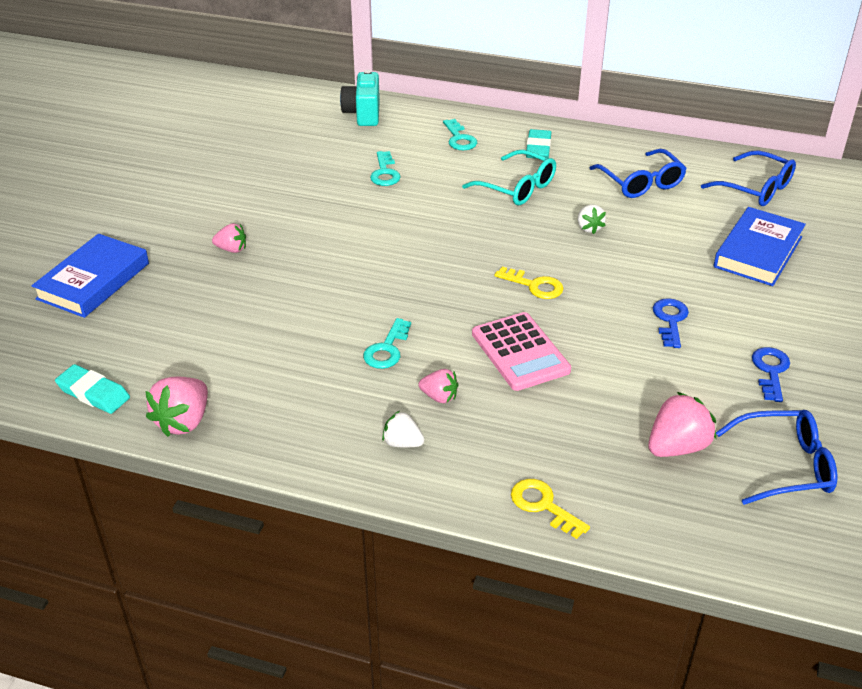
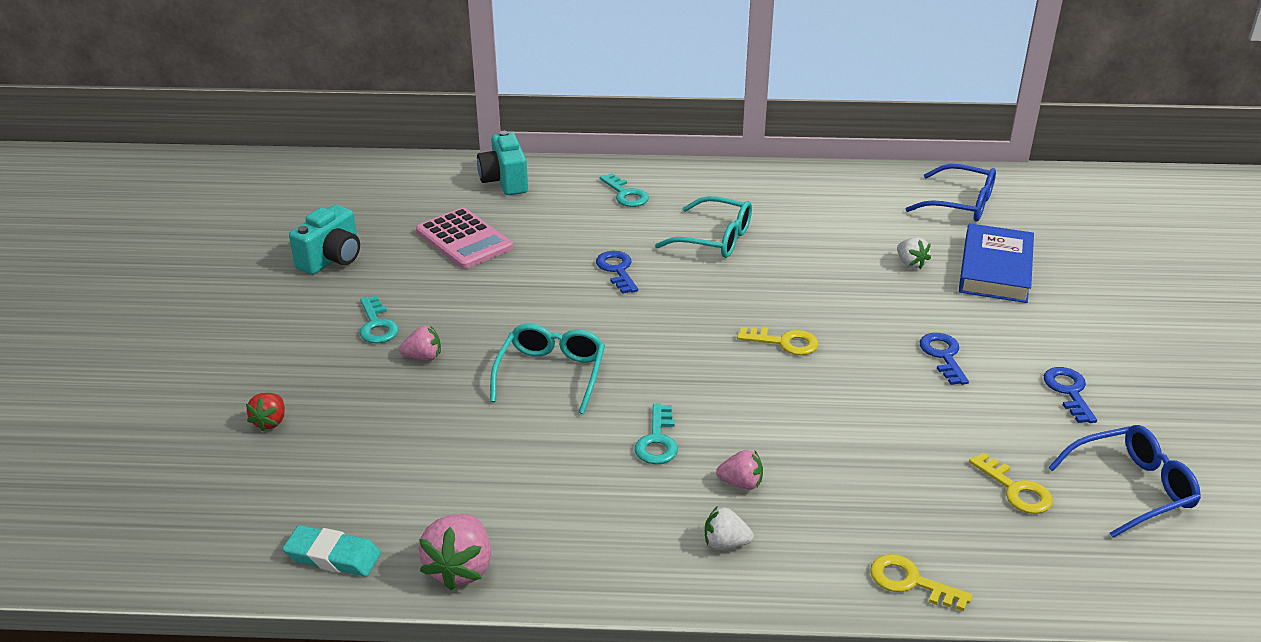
camera: 15 degrees left, 5 degrees down
(93, 281) = (270, 422): blue book -> red strawberry
(196, 159) = (332, 259): none -> turquoise camera
(326, 280) = (551, 374): none -> turquoise glasses
(385, 173) = (561, 244): turquoise key -> turquoise key (377, 325)
(421, 202) = (617, 270): none -> blue key
(520, 352) = (804, 418): pink calculator -> pink calculator (464, 240)
(538, 148) = (716, 193): turquoise eraser -> none
(589, 228) = (811, 271): white strawberry -> white strawberry (910, 263)
(641, 183) = (842, 215): blue glasses -> none
(677, 447) = (1016, 490): pink strawberry -> yellow key

